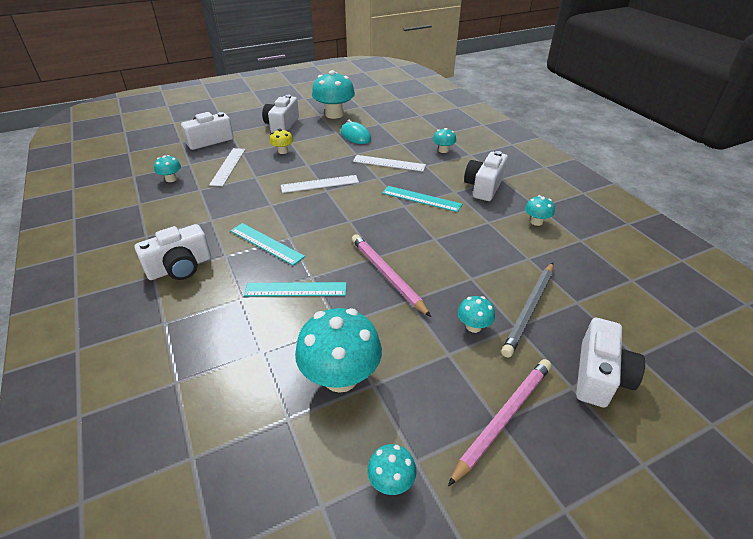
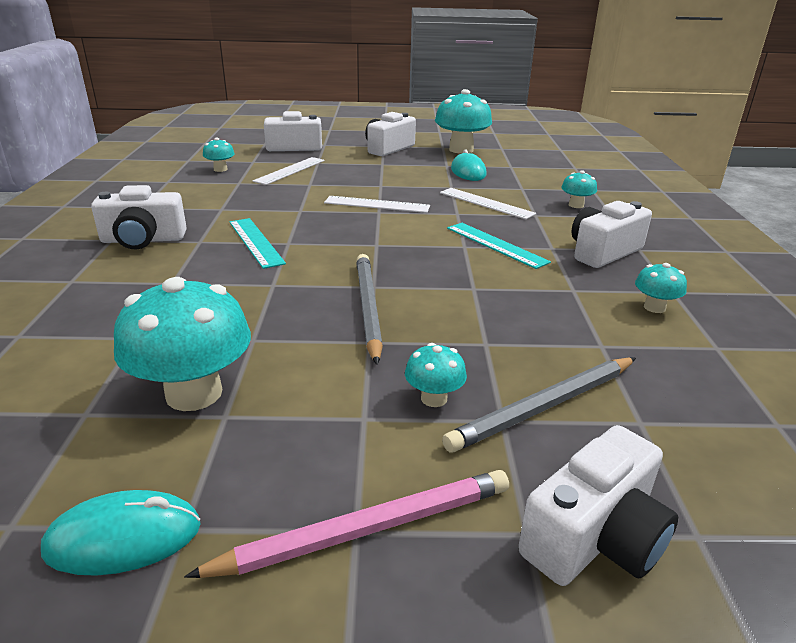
camera: 25 degrees right, 10 degrees down
(283, 151) = (364, 169): yellow mushroom -> none
(296, 289) = (240, 291): turquoise ruler -> none
(387, 275) = (368, 308): pink pencil -> grey pencil
(391, 481) = (123, 538): turquoise mushroom -> turquoise mouse

